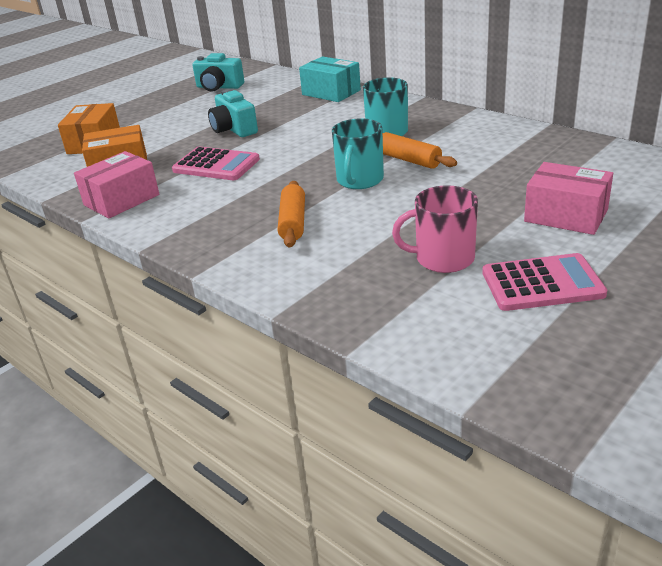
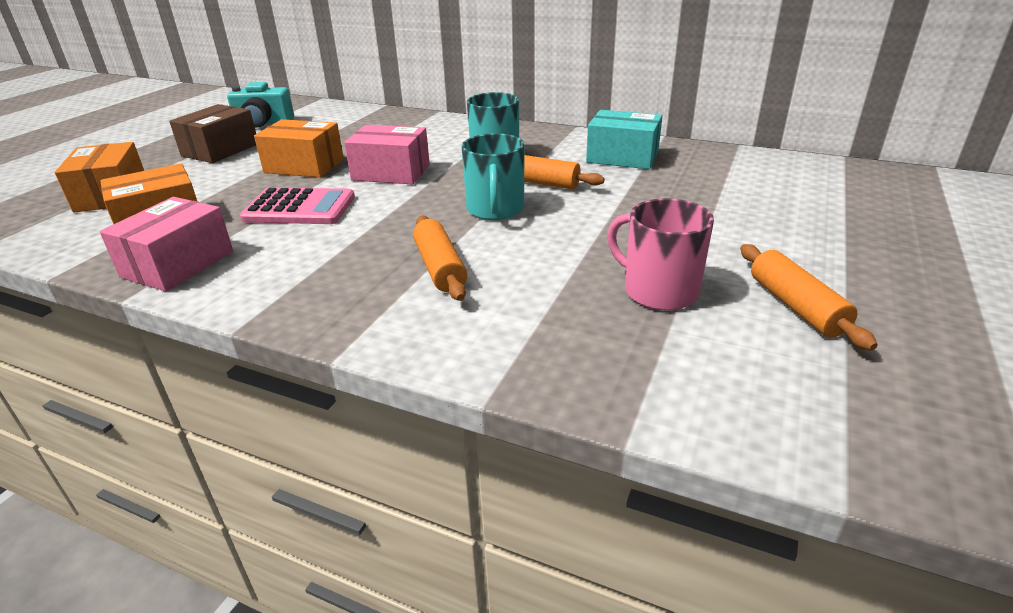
camera: 20 degrees left, 0 degrees up
(178, 110) = (220, 150): none -> brown box
(234, 129) = (304, 166): turquoise camera -> orange box
(331, 92) = (405, 121): turquoise box -> turquoise box (622, 157)
(443, 258) = (658, 291): pink mug -> pink mug turned 60 degrees clockwise
(542, 283) = (796, 306): pink calculator -> orange rolling pin
(566, 215) = (756, 225): pink box -> pink box (391, 172)

